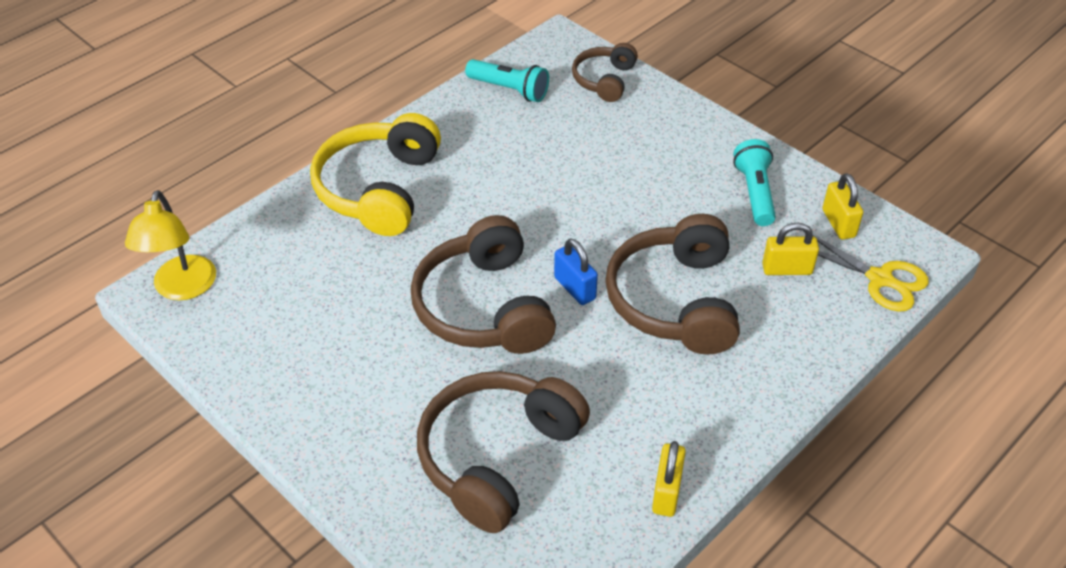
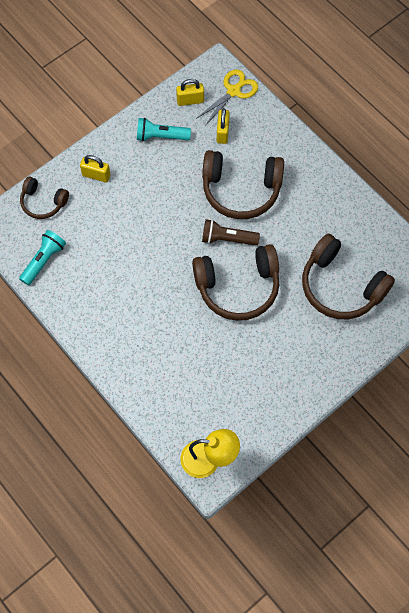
camera: 85 degrees left, 20 degrees up
(379, 189) = (132, 343): yellow headphones -> none
(575, 288) = (227, 239): blue padlock -> brown flashlight
(666, 492) = (364, 212): yellow padlock -> yellow padlock (96, 175)

